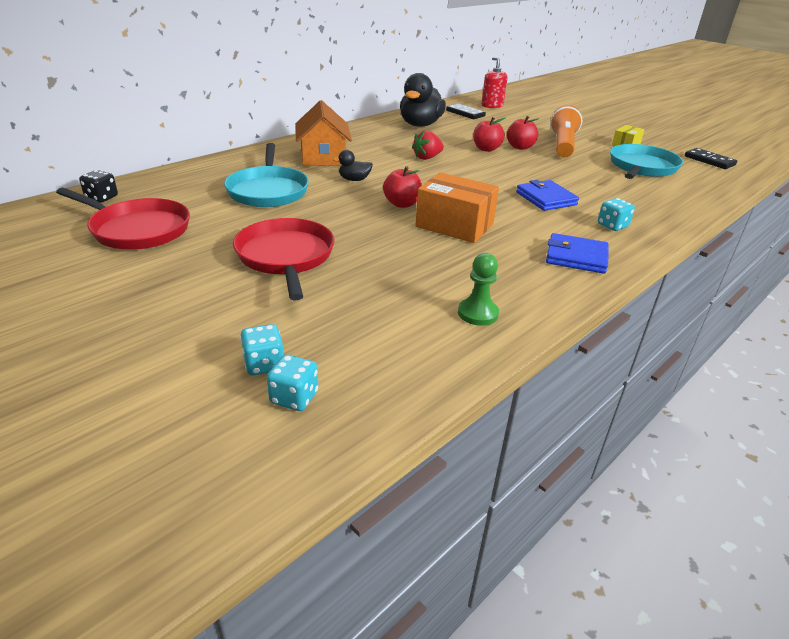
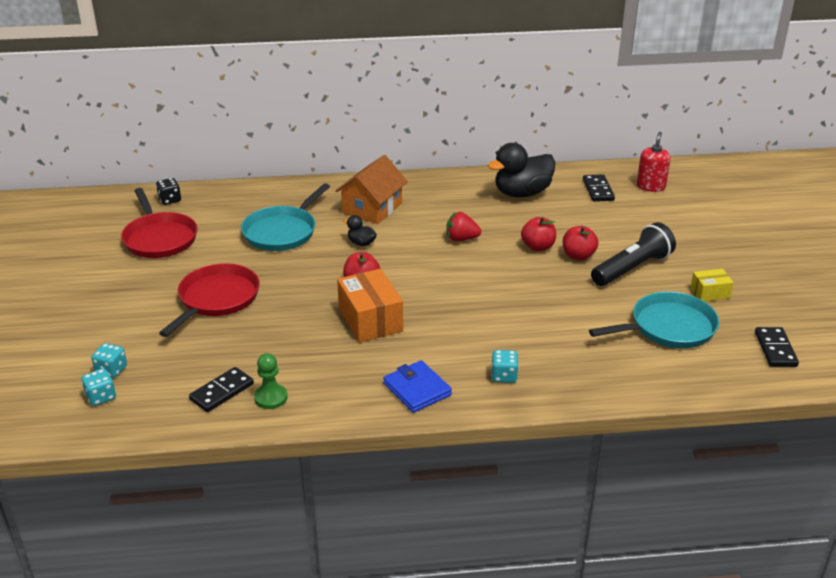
camera: 40 degrees right, 0 degrees up
(423, 329) = (222, 392): none -> black domino
(546, 198) = (494, 325): blue wallet -> none
(562, 145) = (632, 268): orange flashlight -> black flashlight

